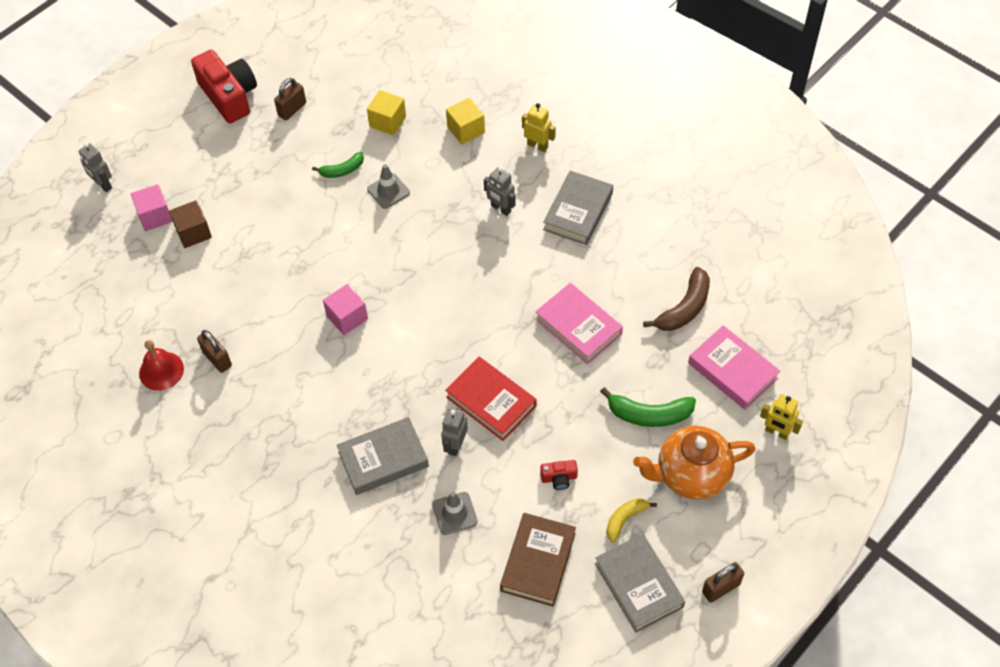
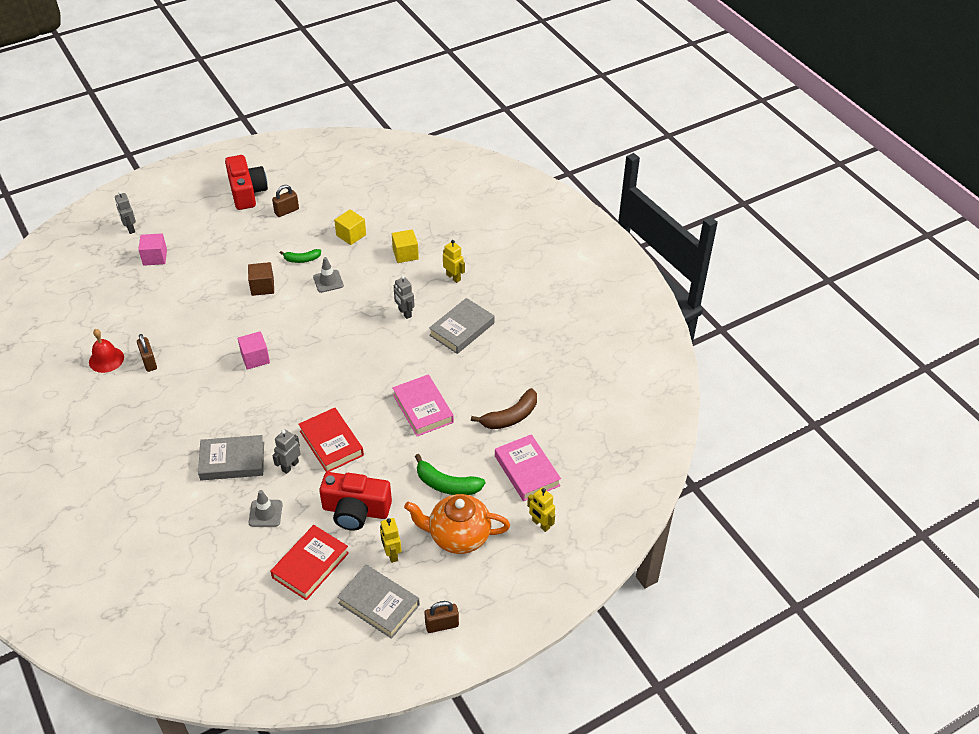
camera: 15 degrees right, 10 degrees down
(193, 232) = (176, 274): brown cube -> brown cube (262, 287)
(538, 562) = (310, 565): brown book -> red book
(559, 478) = (356, 510): red camera -> red camera, size x2.31
(625, 519) = (391, 554): yellow banana -> yellow robot
(638, 585) = (379, 604): grey book -> grey book turned 45 degrees counterclockwise

